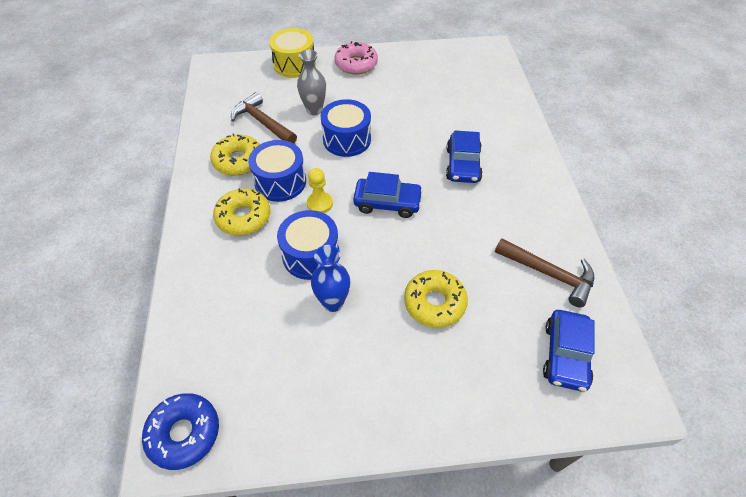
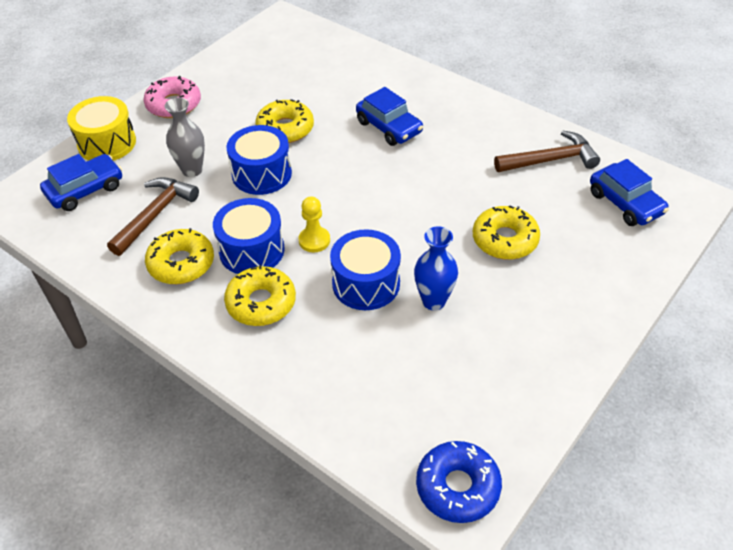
camera: 45 degrees left, 5 degrees down
(263, 123) = (155, 215): brown hammer -> brown hammer turned 120 degrees clockwise
(387, 203) = (370, 198): blue car -> blue car (85, 190)
(397, 121) = (285, 129): none -> yellow donut

